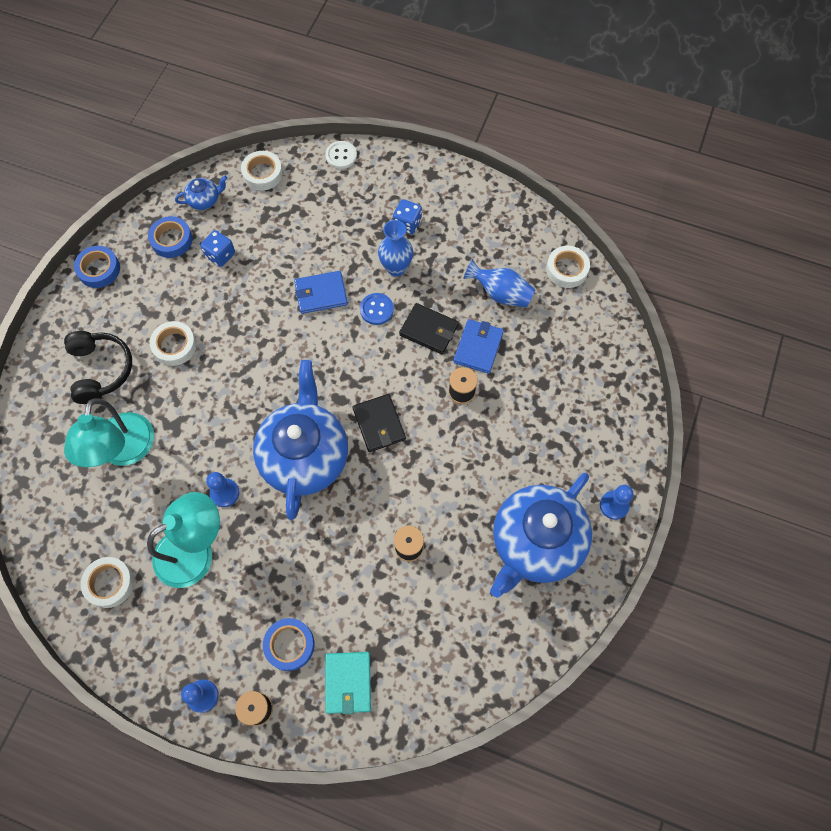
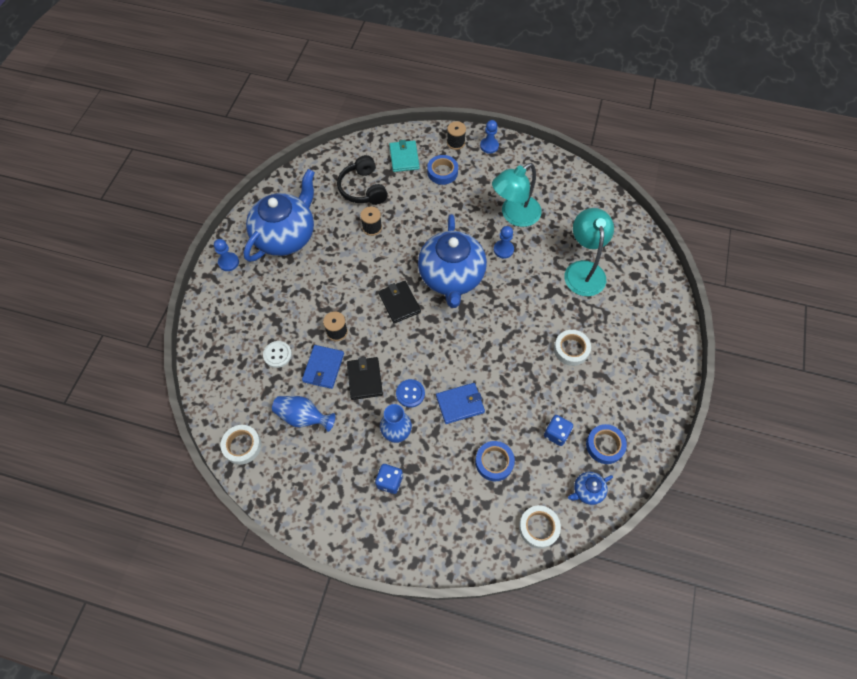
camera: 175 degrees right, 5 degrees down
(99, 269) = (658, 411): blue tape -> blue tape (494, 462)
(101, 370) = (622, 326): black headphones -> black headphones (363, 188)
(109, 583) = (564, 194): white tape -> none
(341, 156) = (463, 557): white button -> white button (277, 355)
(429, 330) = (365, 379): black wallet -> black wallet turned 60 degrees clockwise

